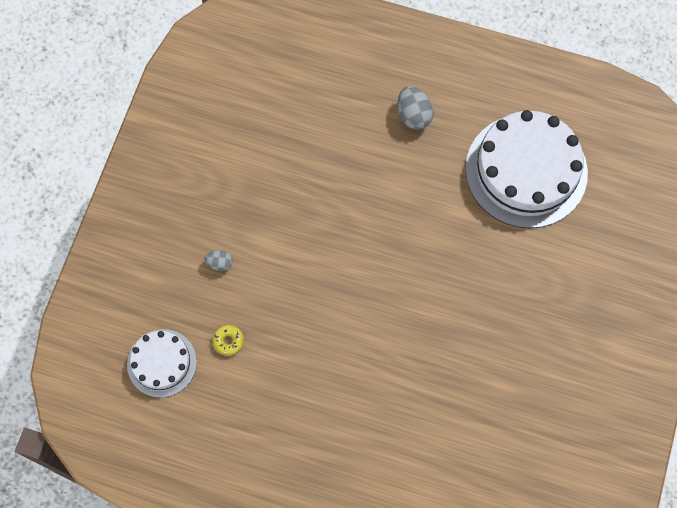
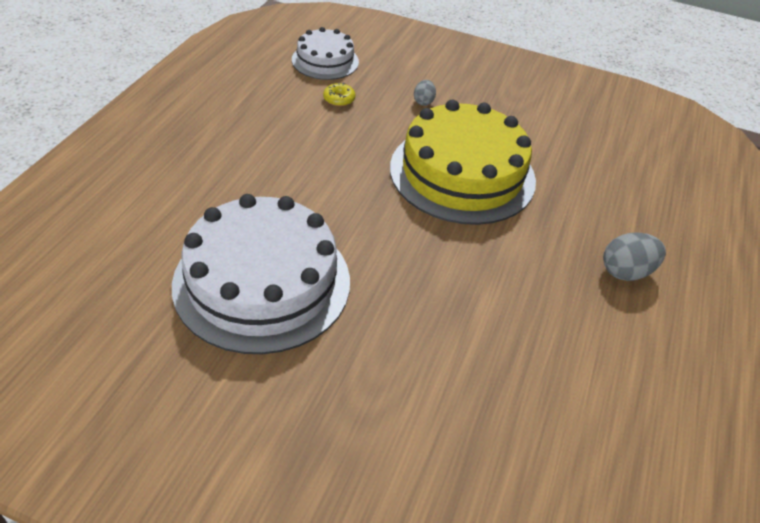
camera: 90 degrees right, 25 degrees down
(321, 228) = (462, 173): none -> yellow cake
(526, 170) = (559, 390): white cake -> white cake (262, 282)

